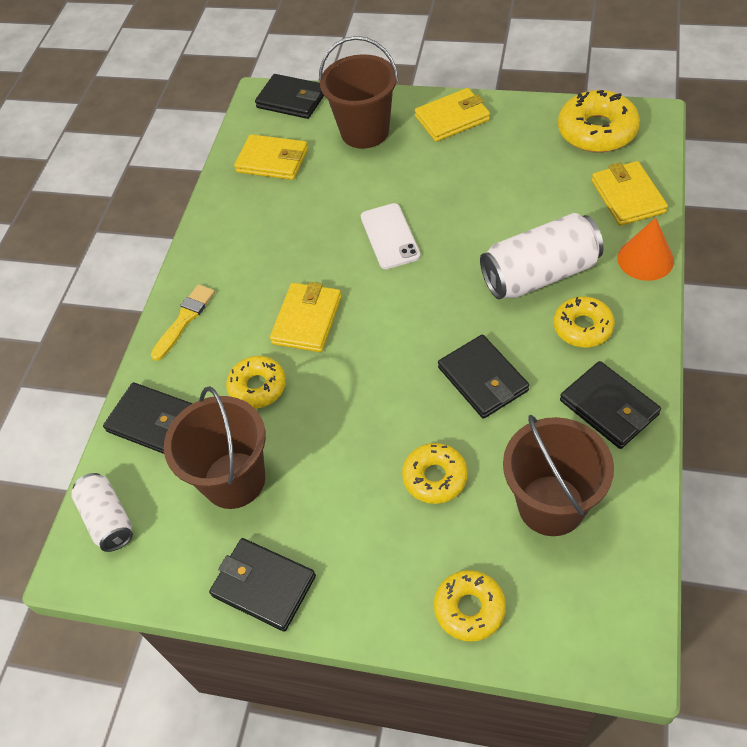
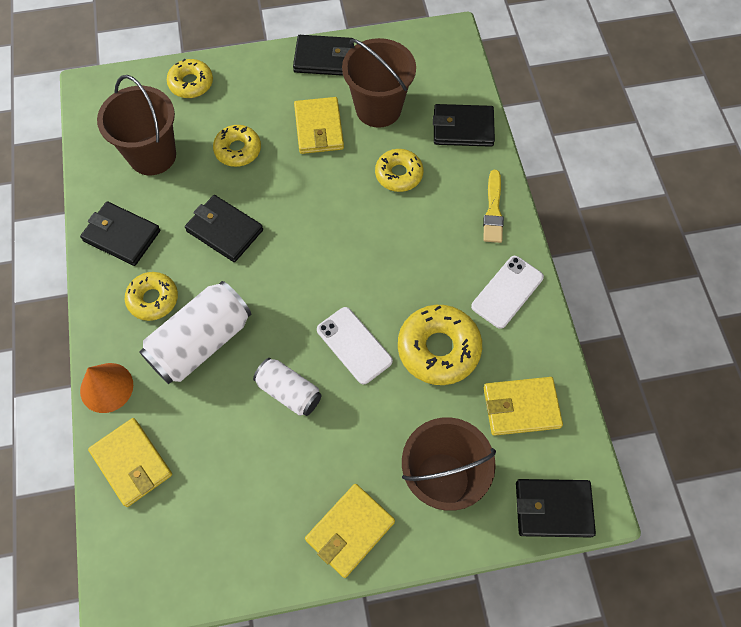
camera: 150 degrees right, 10 degrees up
(108, 519) = (449, 63): white can -> white can (289, 392)
(224, 244) = (507, 292): none -> white phone
(307, 320) = (389, 239): yellow wallet -> yellow wallet (319, 128)
(597, 131) = (178, 556): yellow donut -> yellow donut (438, 349)

